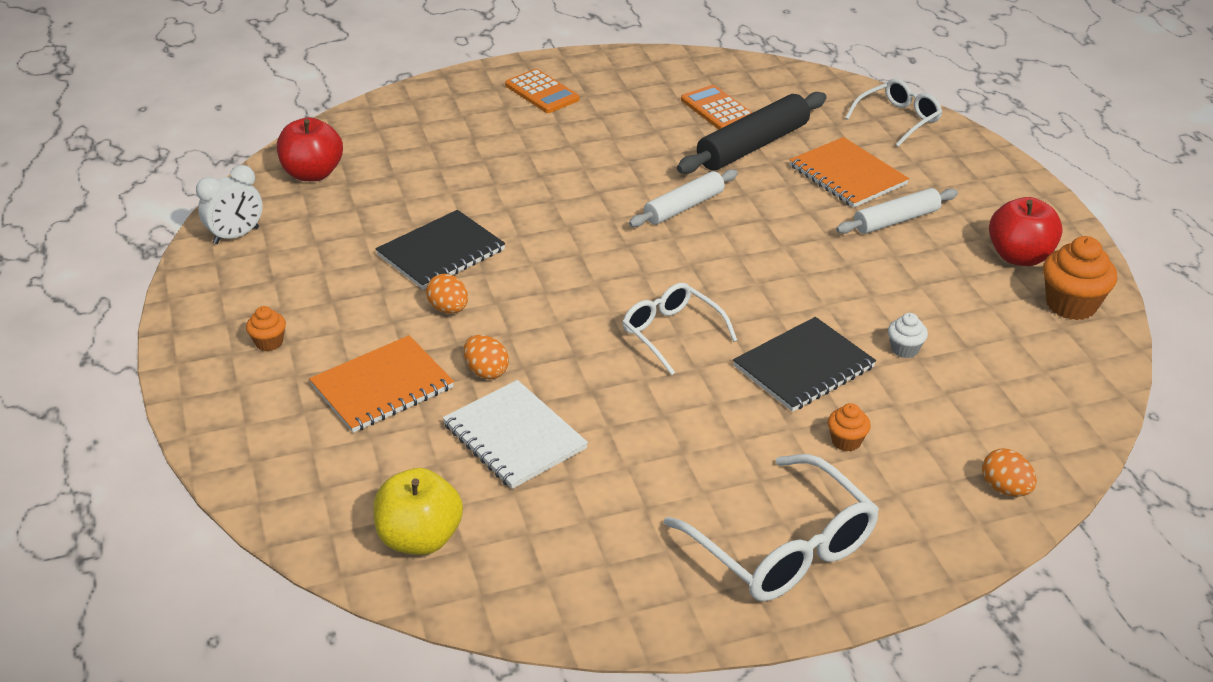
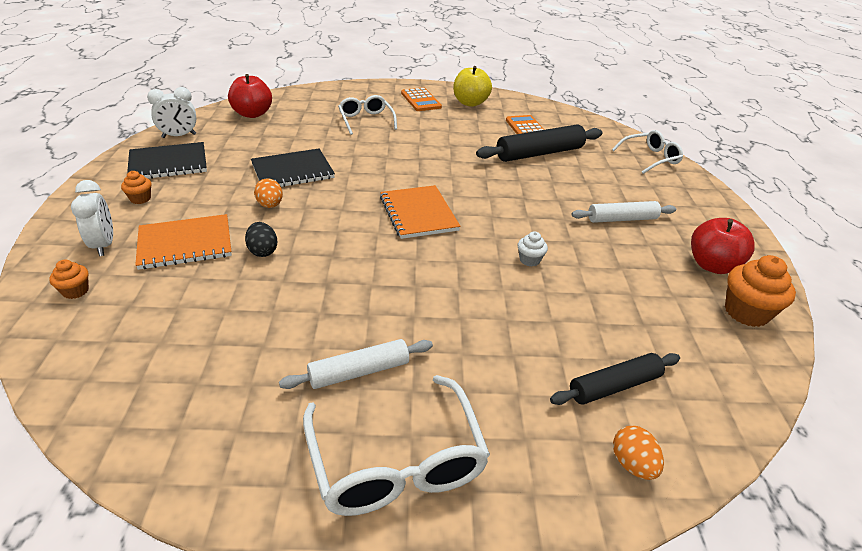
camera: 15 degrees right, 0 degrees up
(280, 414) = (104, 245): none -> white clock
(420, 538) = (114, 363): yellow apple -> yellow apple (470, 103)
(486, 371) = (263, 251): orange egg -> black egg
(514, 437) = (246, 302): white notebook -> none
(671, 333) = (412, 257): white glasses -> white glasses (366, 120)
(684, 207) = (471, 179): white rolling pin -> white rolling pin (359, 371)
(804, 367) = (499, 306): black notebook -> black notebook (168, 163)
(846, 441) = (504, 377): orange cupcake -> orange cupcake (75, 291)
(847, 175) = (598, 183): orange notebook -> orange notebook (418, 213)
(904, 349) = (588, 313): white cupcake -> white cupcake (529, 260)
(961, 420) = (614, 386): none -> black rolling pin

